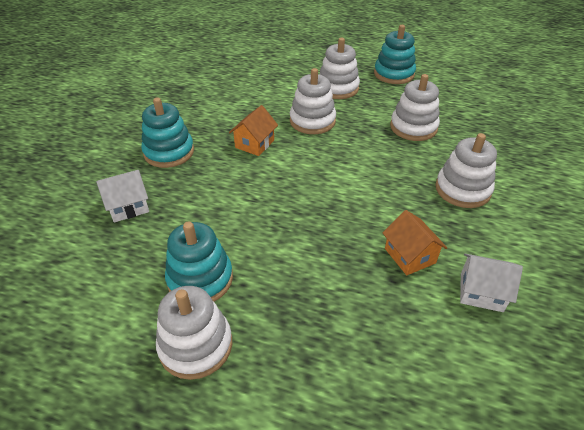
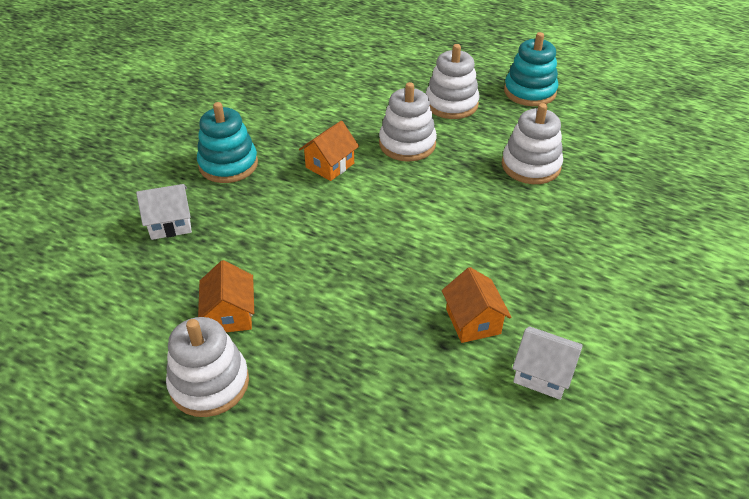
camera: 10 degrees right, 0 degrees up
(200, 279) = (230, 314): turquoise stacking toy -> orange house
(462, 189) = (565, 251): white stacking toy -> none

